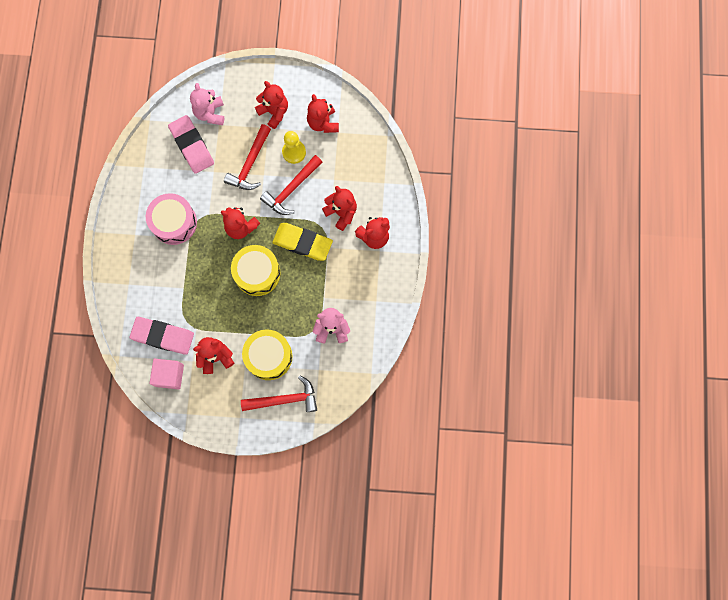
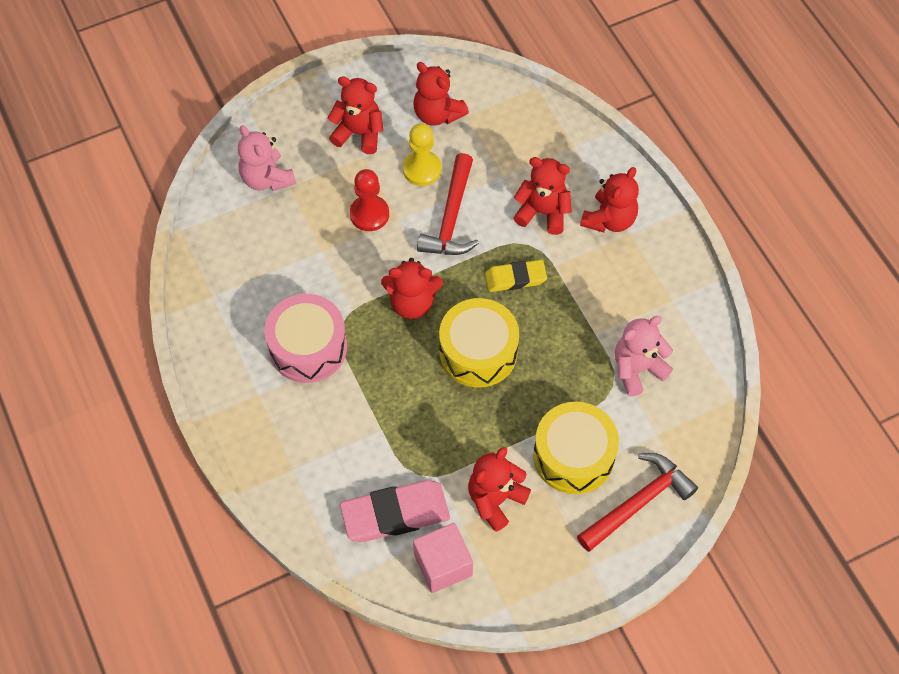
camera: 30 degrees left, 15 degrees down
(192, 146) = (267, 233): pink eraser -> none
(250, 164) = (369, 214): red hammer -> red pawn
(302, 243) = (515, 278): yellow eraser -> yellow eraser, size x0.62

